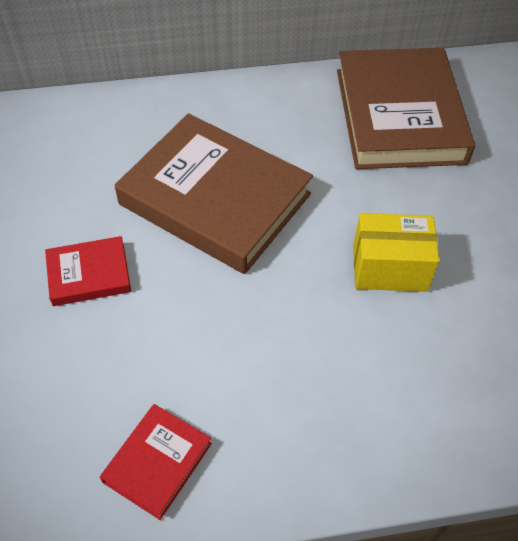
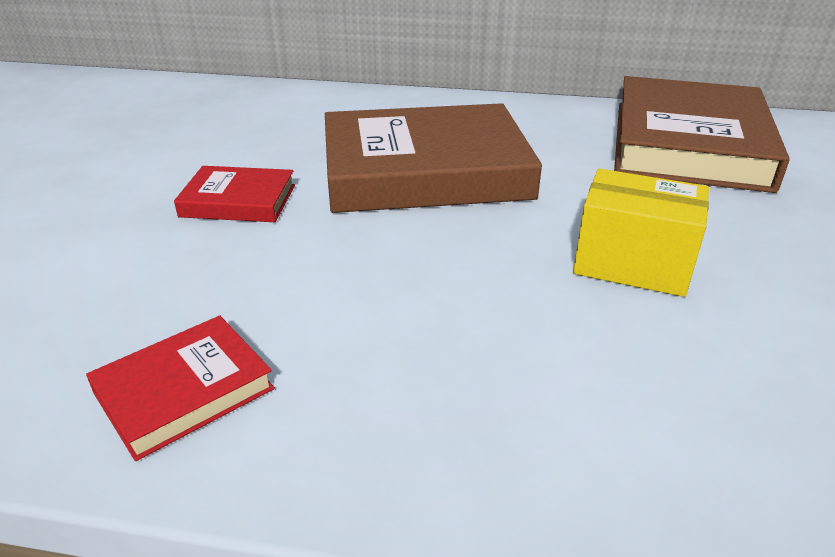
camera: 20 degrees right, 20 degrees down
(215, 199) = (425, 170): brown book -> brown book turned 60 degrees counterclockwise

